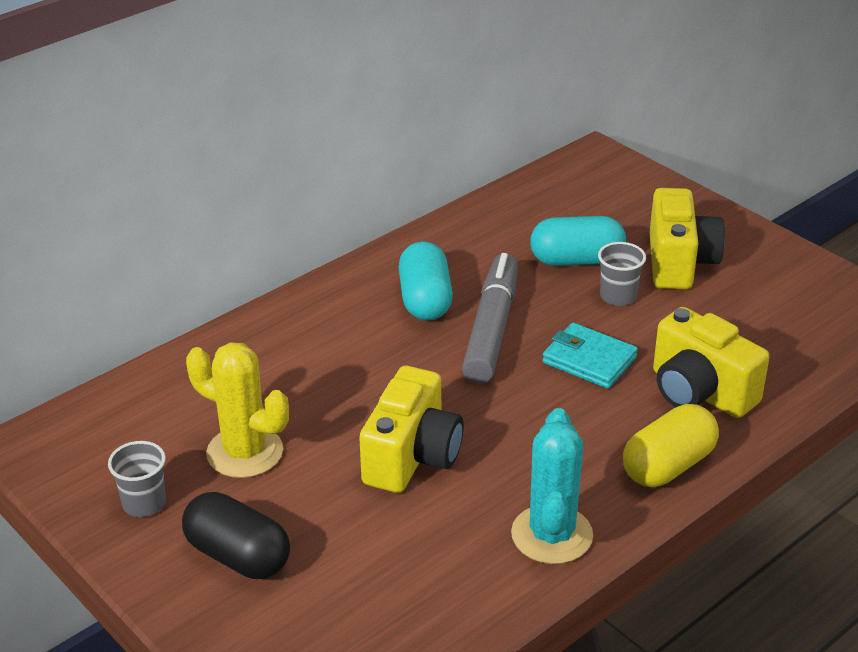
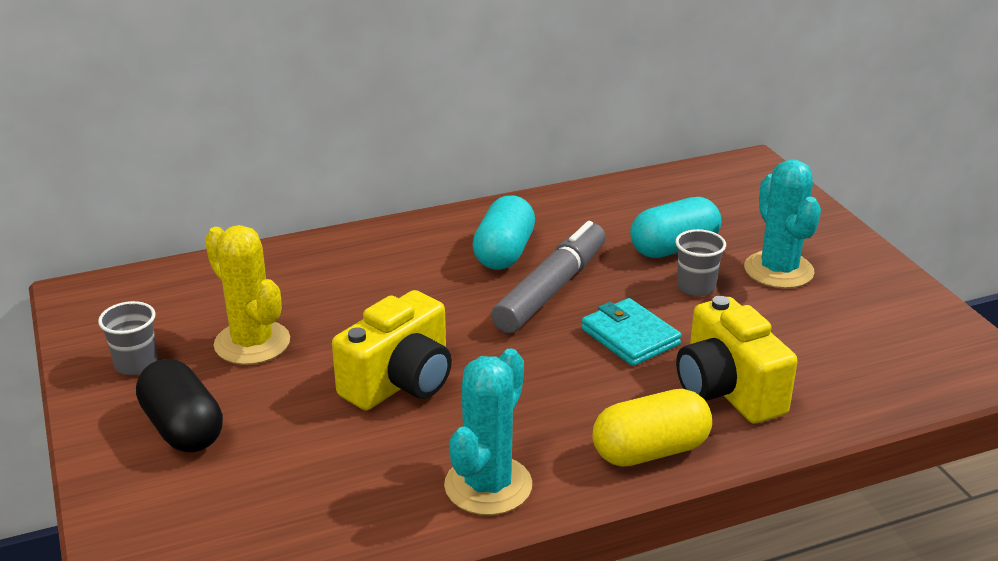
camera: 20 degrees right, 5 degrees down
(576, 260) = (674, 248): turquoise capsule -> turquoise capsule turned 45 degrees counterclockwise
(679, 263) = (778, 270): yellow camera -> turquoise cactus

